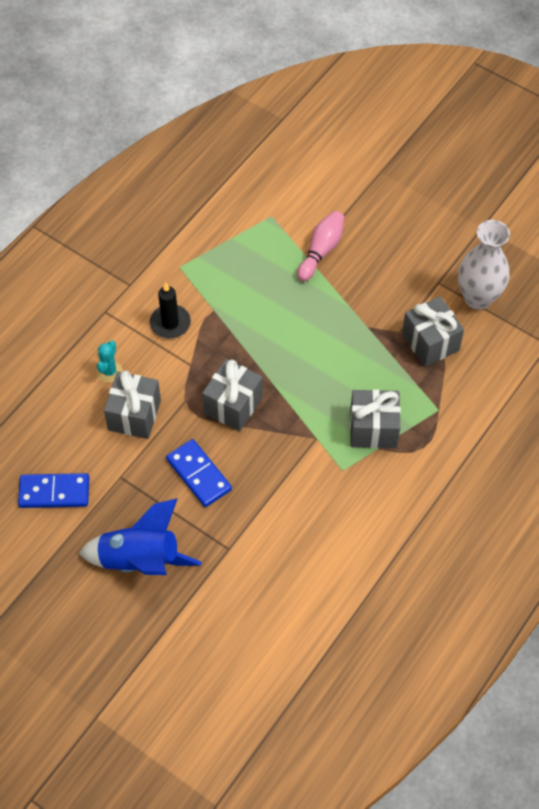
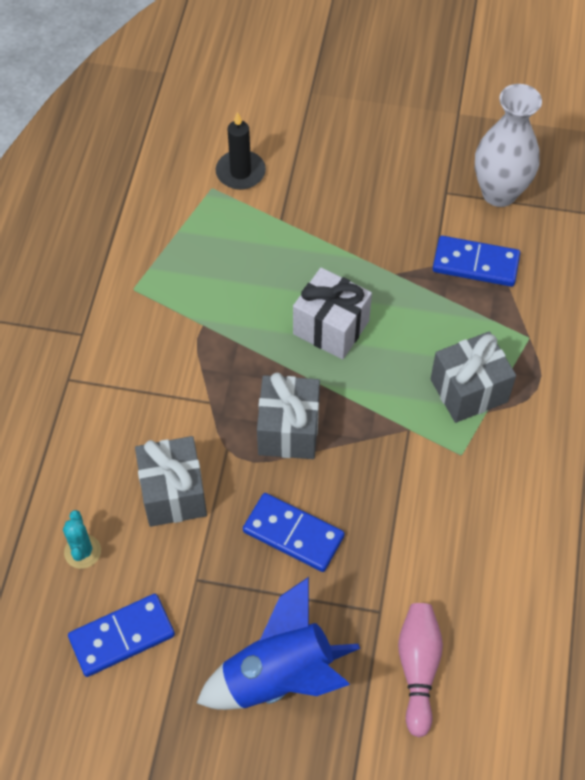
camera: 25 degrees left, 0 degrees up
(109, 371) = (112, 451): turquoise cactus -> turquoise cactus (82, 551)
(170, 323) = (158, 361): black candle -> black candle (240, 172)
(301, 347) = (331, 327): none -> white gift
(321, 251) = (292, 206): pink bowling pin -> pink bowling pin (418, 669)
(430, 342) = (475, 263): grey gift -> blue domino

